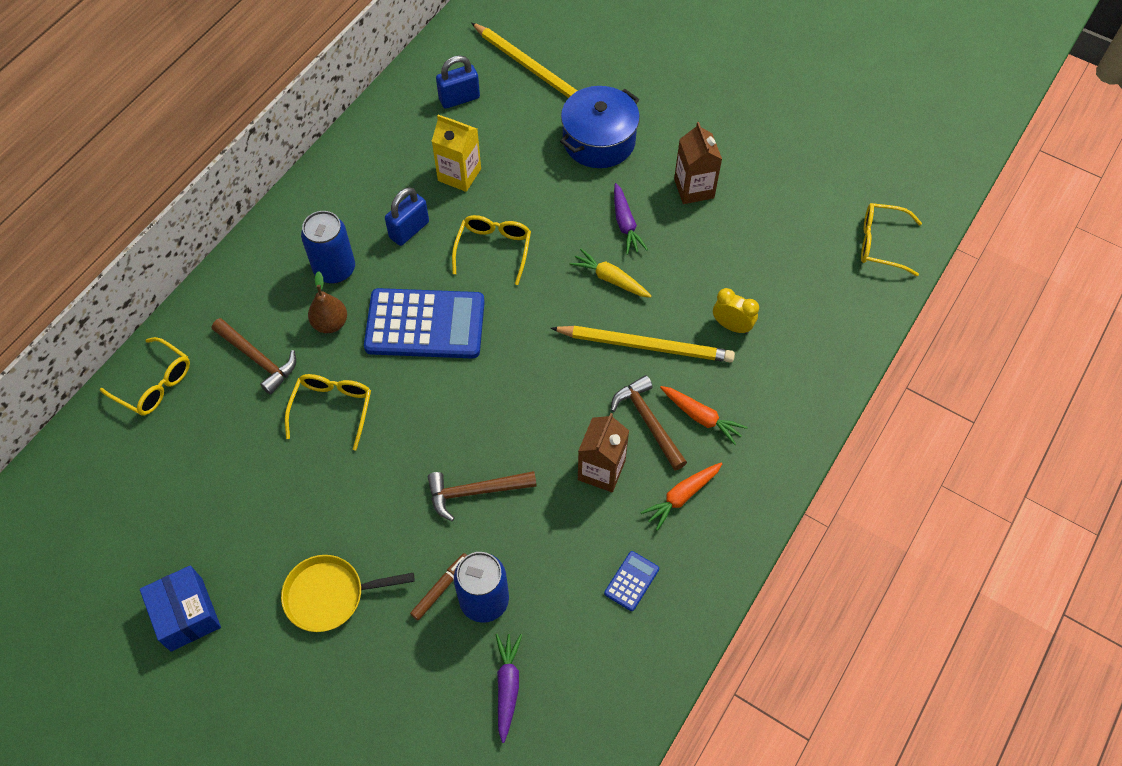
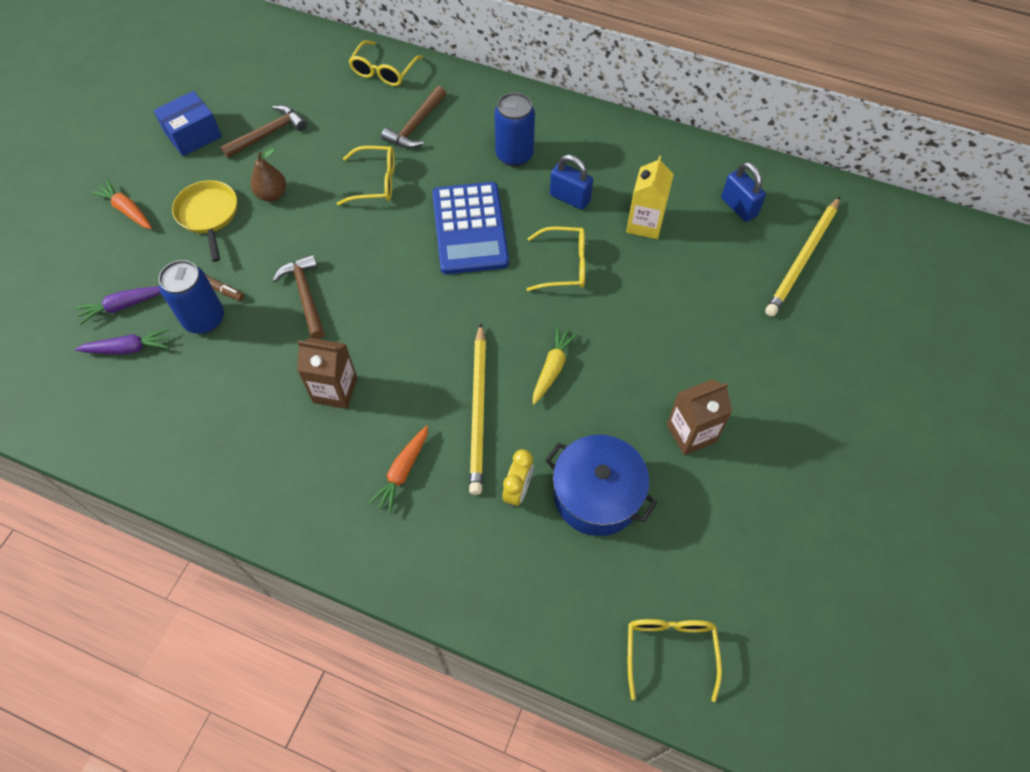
camera: 80 degrees right, 0 degrees up
(330, 323) = (458, 163): brown pear -> brown pear (272, 194)
(599, 141) = (726, 334): blue pot -> blue pot (597, 495)
(625, 224) = (624, 373): purple carrot -> purple carrot (123, 306)
(631, 581) = (223, 430): blue calculator -> none
(648, 422) = (391, 424): brown hammer -> brown hammer (268, 134)
(682, 496) = (312, 463): orange carrot -> orange carrot (127, 210)

